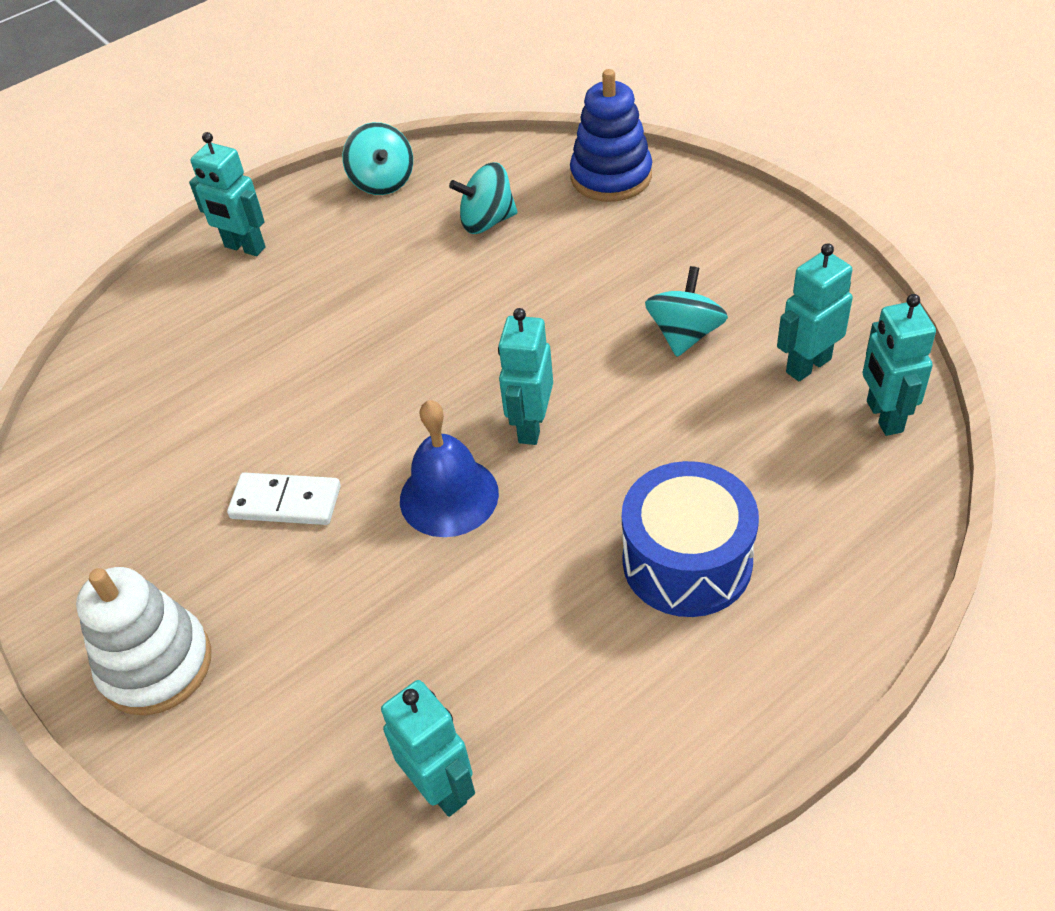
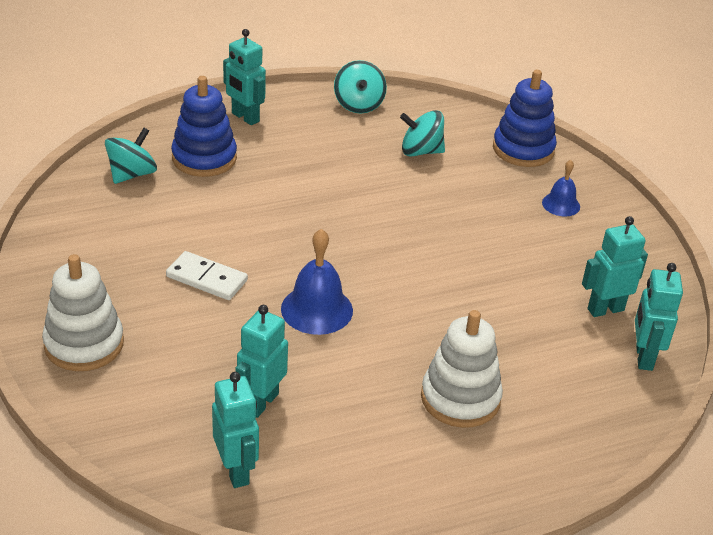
camera: 10 degrees right, 10 degrees down
(214, 324) = (204, 158): none -> blue stacking toy
(531, 426) = (392, 286): turquoise robot -> turquoise robot (261, 402)
(685, 334) = (527, 263): turquoise spinning top -> turquoise spinning top (132, 174)
(687, 561) = (460, 398): blue drum -> white stacking toy
(689, 237) = (561, 204): none -> blue bell

